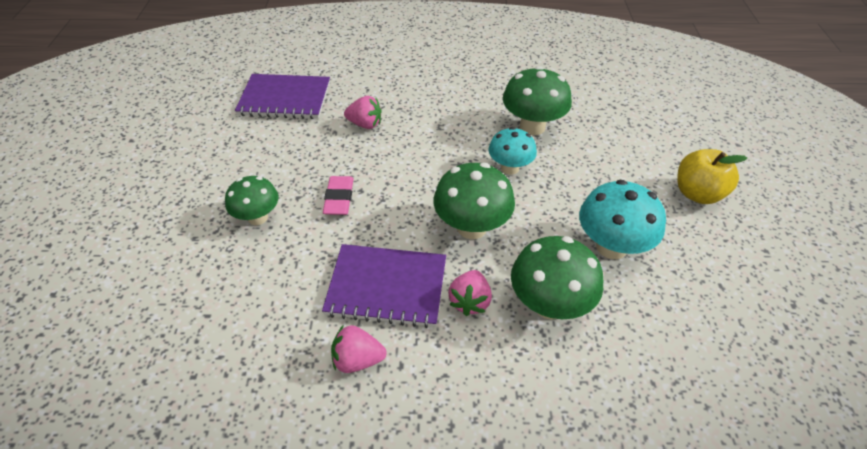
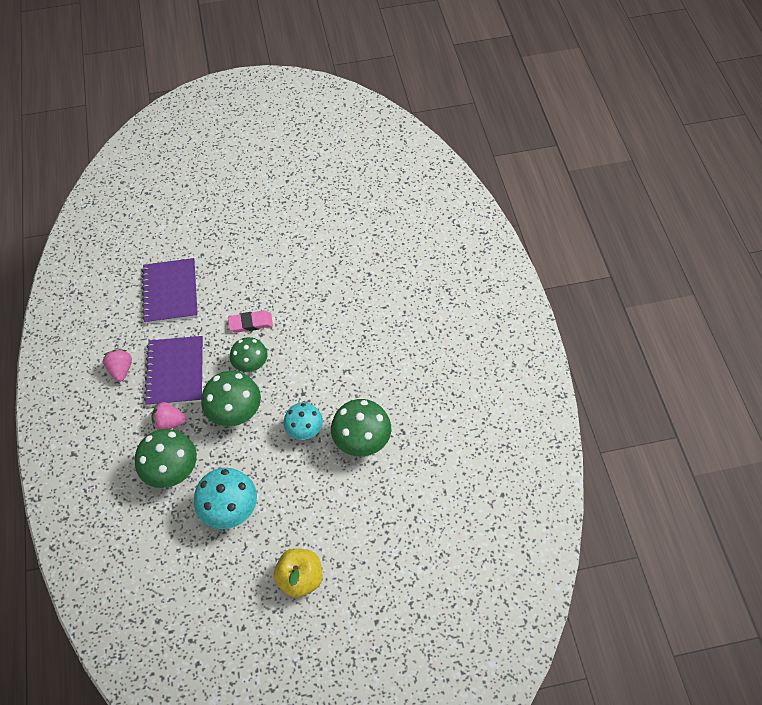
camera: 80 degrees right, 10 degrees up
(258, 217) = (224, 282): green mushroom -> green mushroom (251, 365)
(285, 99) = (356, 254): purple notebook -> purple notebook (170, 292)
(365, 124) = (337, 317): pink strawberry -> none

